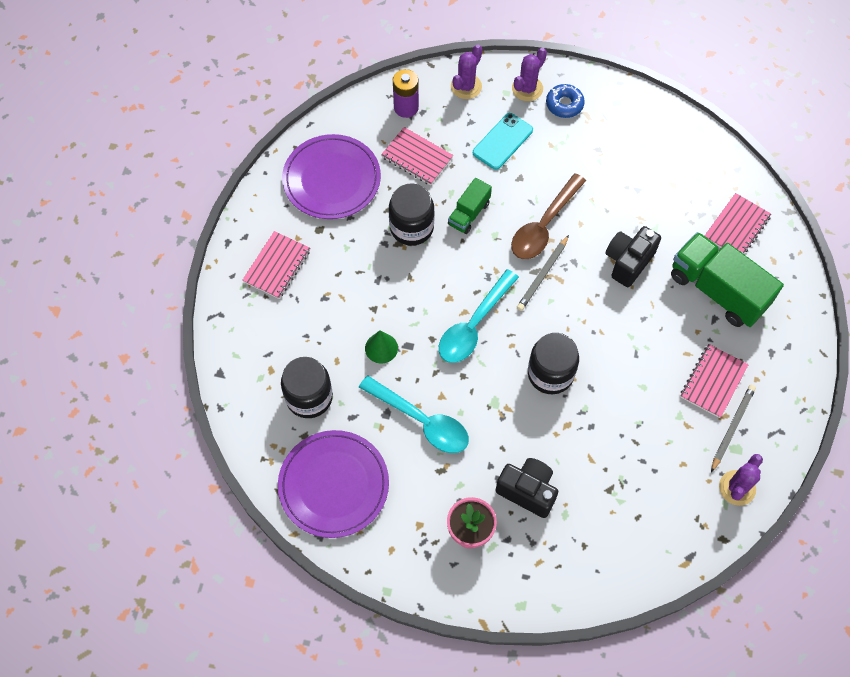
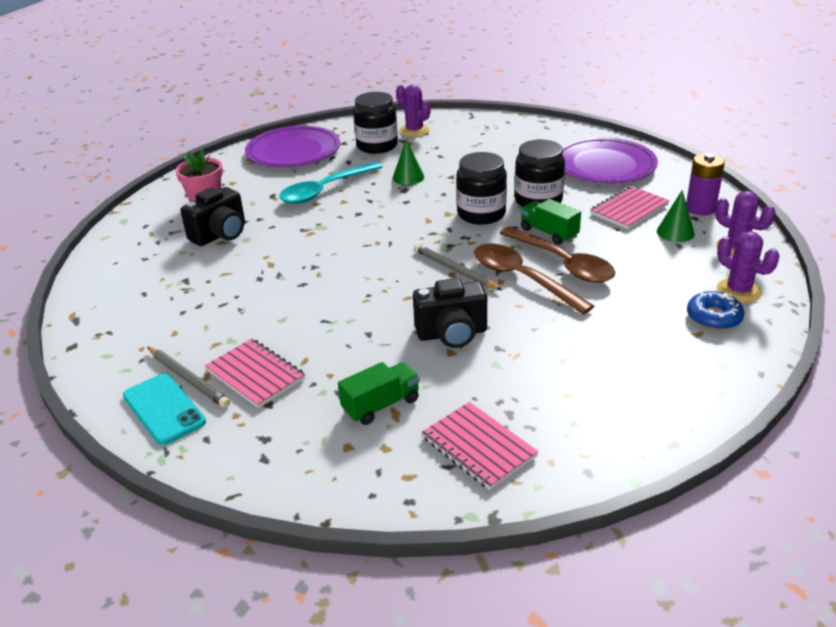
camera: 105 degrees right, 30 degrees down
(277, 266) = (511, 138): pink notebook -> none
(450, 125) = (675, 232): none -> green cone
(474, 325) = (411, 224): turquoise spoon -> none
(502, 141) = (650, 264): turquoise phone -> turquoise phone (164, 409)
(514, 200) = (562, 263): none -> brown spoon
(550, 374) = (333, 261): black jar -> black jar (481, 214)
(628, 262) = (452, 334): black camera -> black camera turned 120 degrees clockwise
(717, 290) = (381, 405): green truck -> green truck, size x0.53
(737, 488) = (116, 368): purple cactus -> purple cactus (414, 130)

